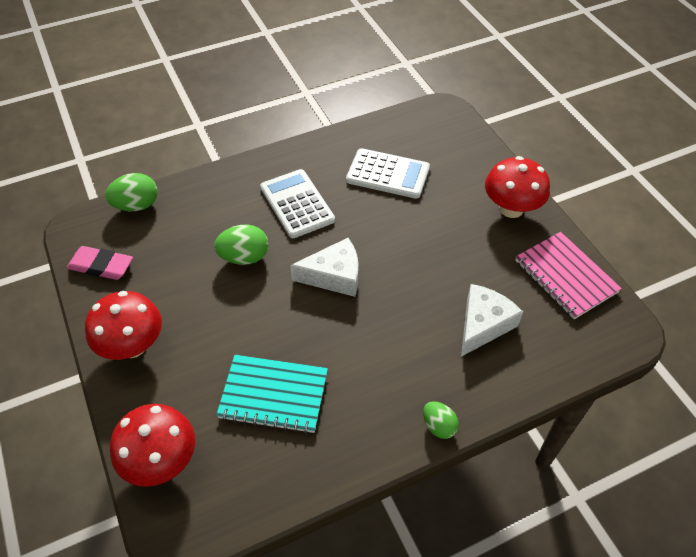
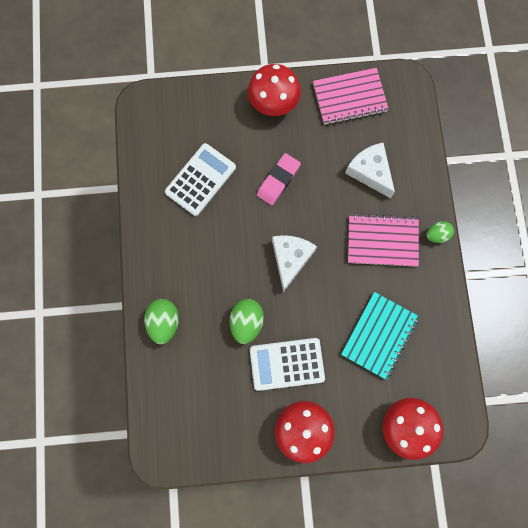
camera: 70 degrees left, 25 degrees up
(101, 266) = (213, 442): pink eraser -> pink eraser (278, 180)
(136, 205) = (154, 399): green egg -> green egg (164, 322)
(297, 204) = (205, 263): white calculator -> white calculator (287, 364)
(399, 363) = (382, 241): none -> pink notebook

